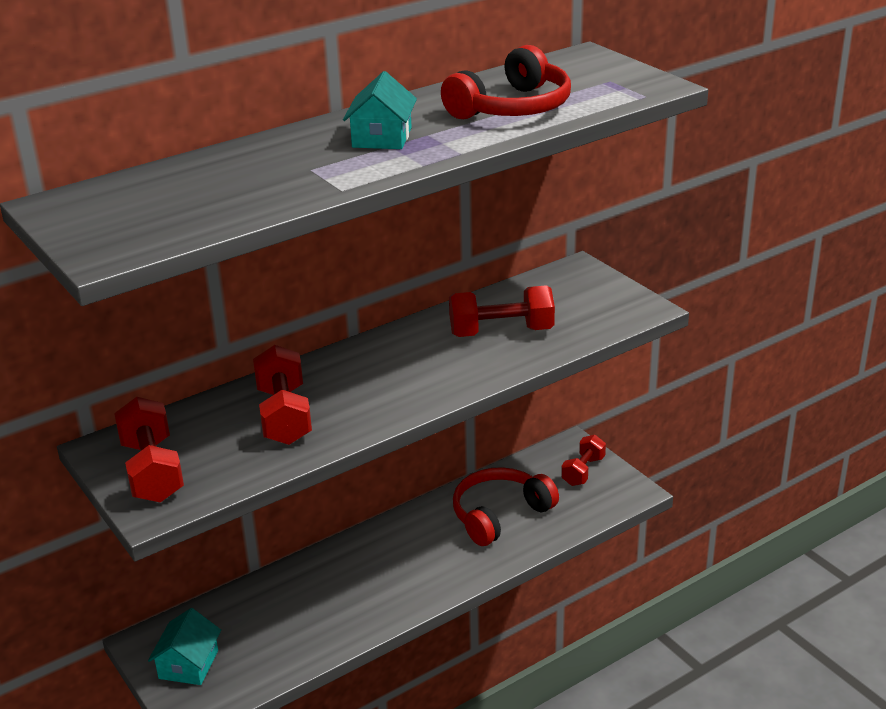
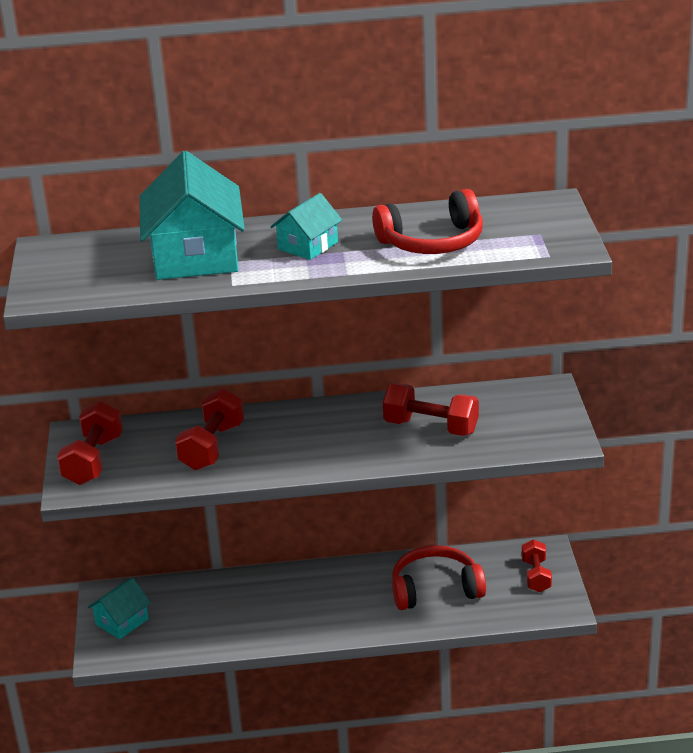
camera: 30 degrees right, 0 degrees up
(261, 173) = (195, 255): none -> turquoise house
(583, 471) = (536, 576): red dumbbell -> red dumbbell turned 60 degrees counterclockwise

